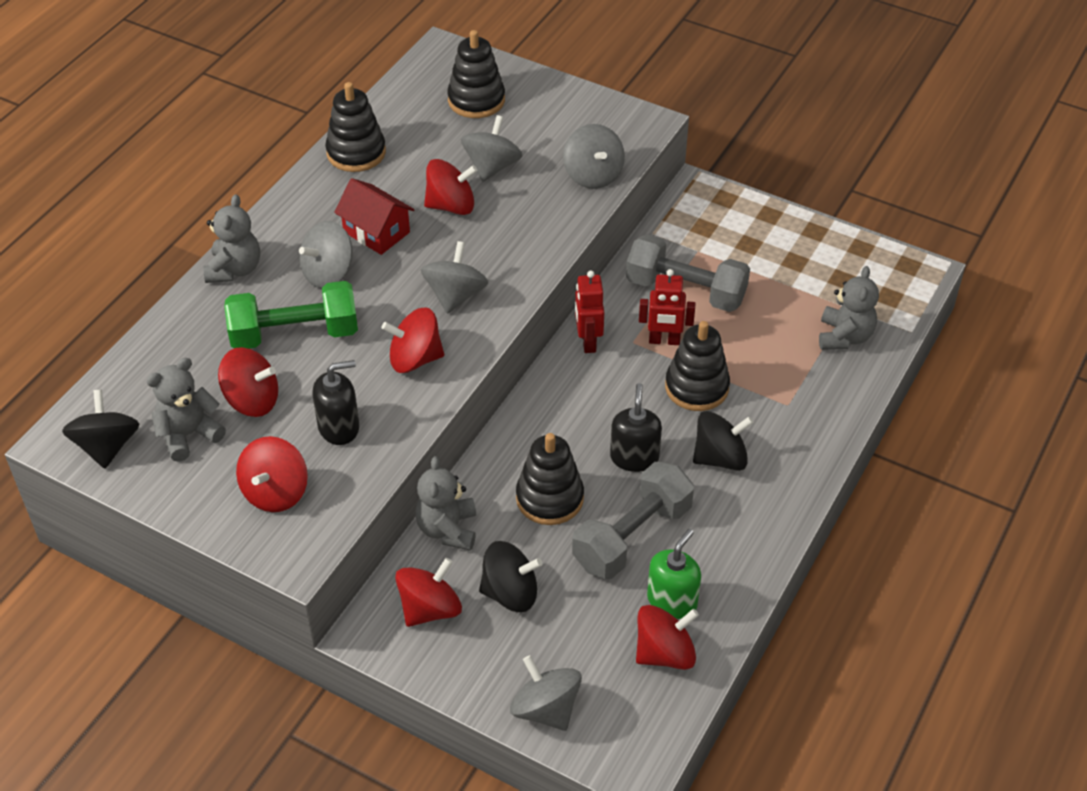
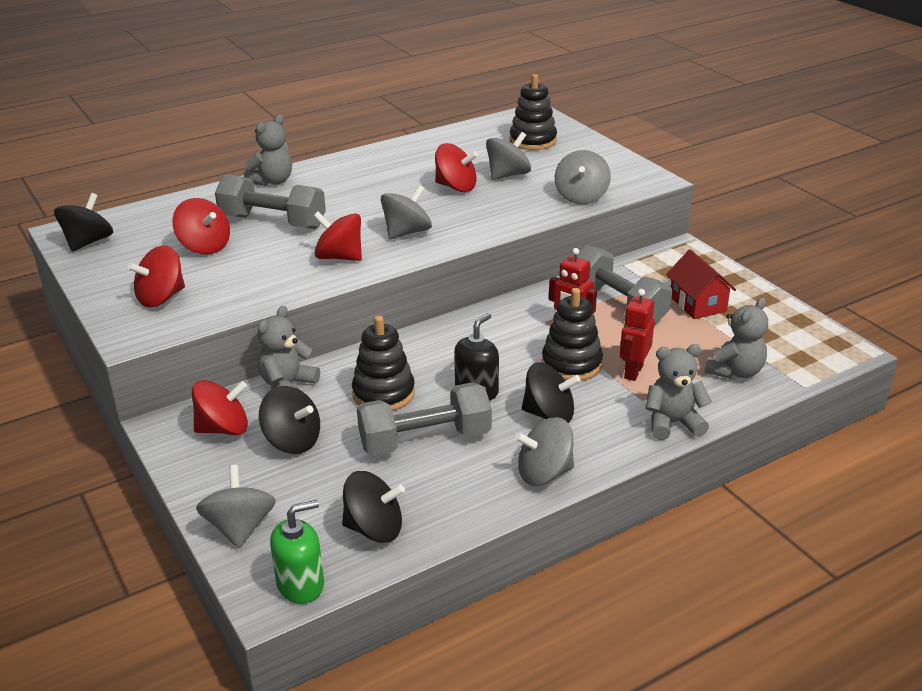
camera: 30 degrees right, 15 degrees down
(188, 435) = (144, 251): grey teddy bear -> grey teddy bear (673, 423)
(294, 334) = (273, 222): green dumbbell -> grey dumbbell
(328, 273) = (331, 198): grey spinning top -> grey spinning top (544, 473)
(339, 427) = (244, 277): black soap dispenser -> none
(356, 153) = (419, 147): black stacking toy -> none
(376, 232) = (388, 187): red house -> red house (697, 304)
(588, 342) = (508, 311): red robot -> red robot (633, 372)
(664, 653) = (374, 529): red spinning top -> black spinning top
(672, 601) = (416, 495): green soap dispenser -> green soap dispenser (301, 584)

